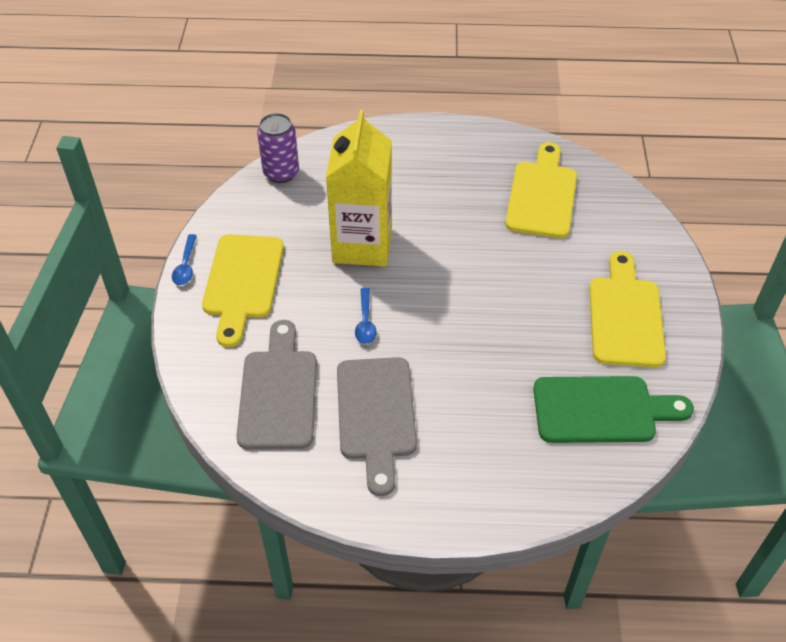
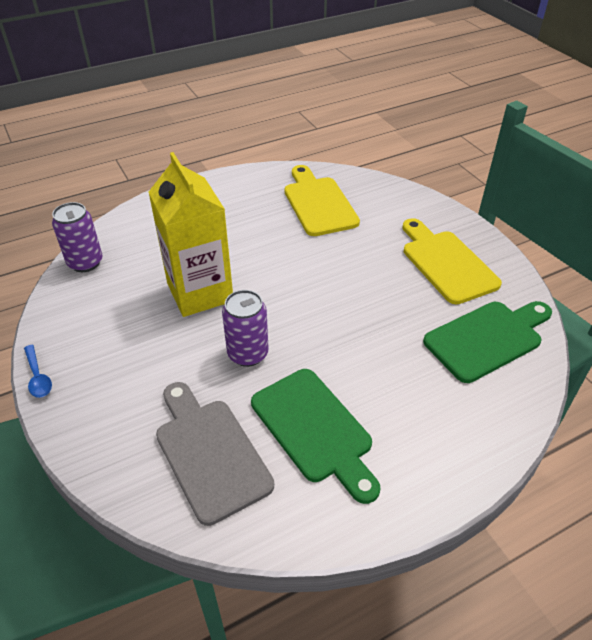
camera: 30 degrees left, 5 degrees down
(242, 282) = (107, 367): yellow cutting board -> none
(365, 322) = (248, 354): blue spoon -> purple can
(376, 415) = (314, 429): grey cutting board -> green cutting board

